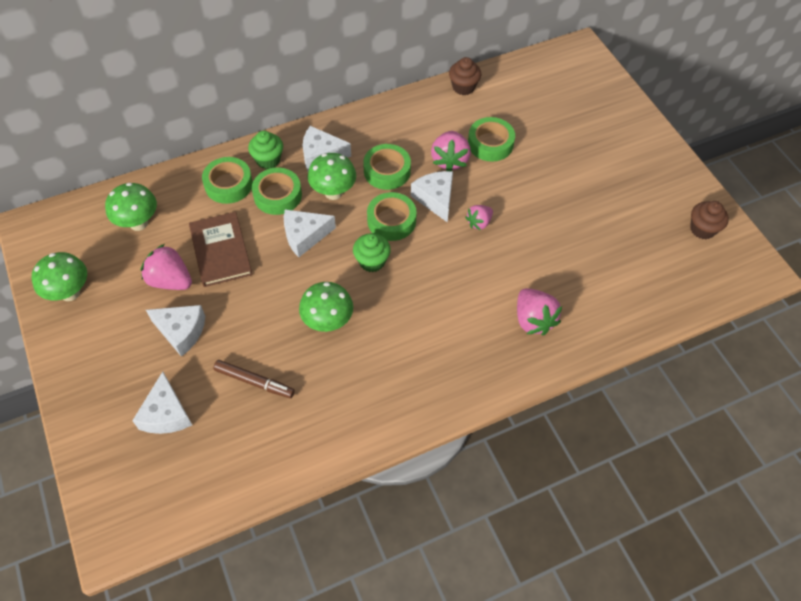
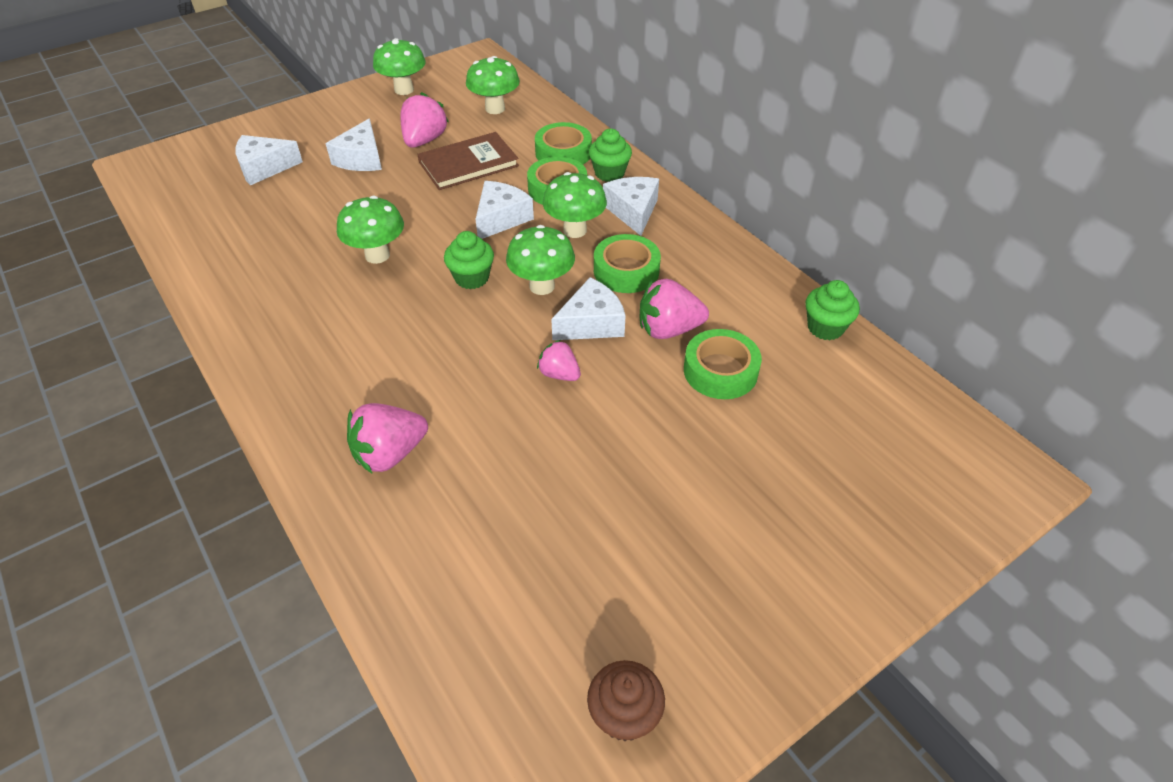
camera: 80 degrees right, 10 degrees down
(254, 382) = (298, 215): brown marker -> none
(304, 236) = (501, 218): white cheese -> white cheese turned 60 degrees clockwise
(391, 220) = (542, 286): green tape -> green mushroom
(463, 87) = (825, 327): brown cupcake -> green cupcake

